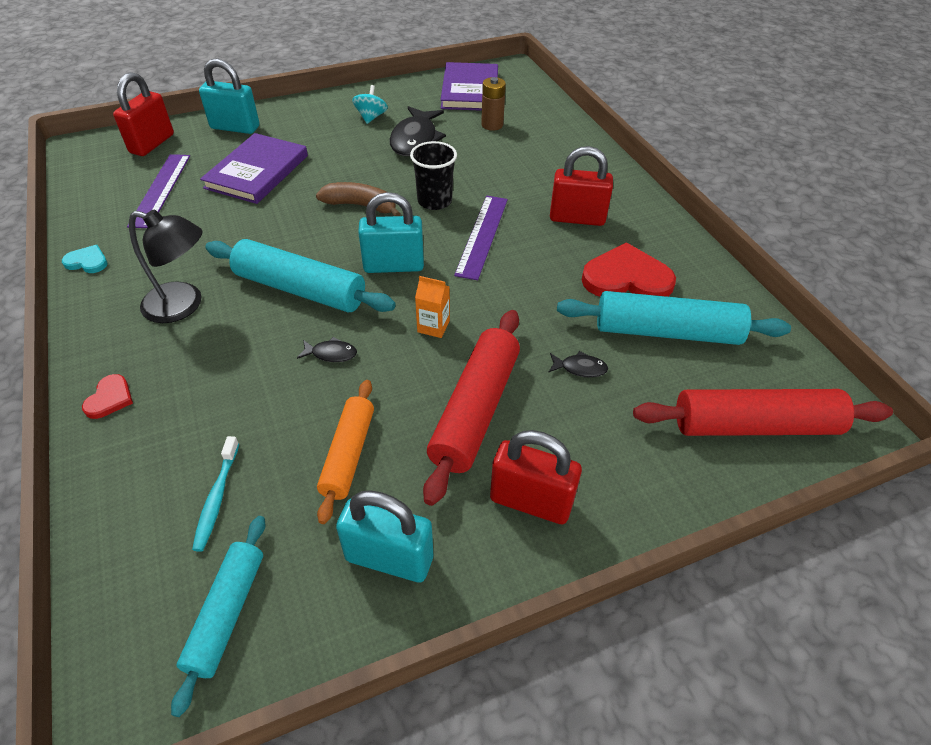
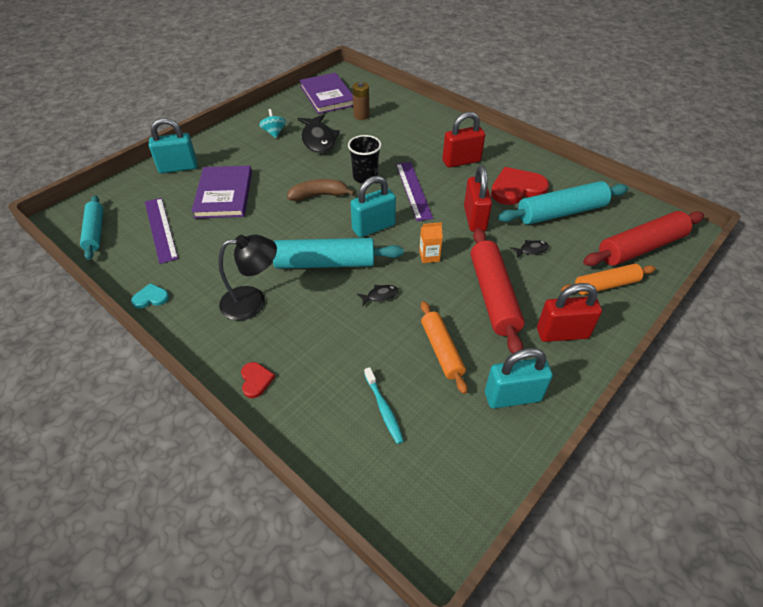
camera: 25 degrees left, 0 degrees up
(152, 144) = (122, 198): red padlock -> red padlock (474, 219)
(227, 613) = (447, 468): turquoise rolling pin -> turquoise rolling pin (95, 232)
(653, 459) = (606, 285): none -> orange rolling pin

